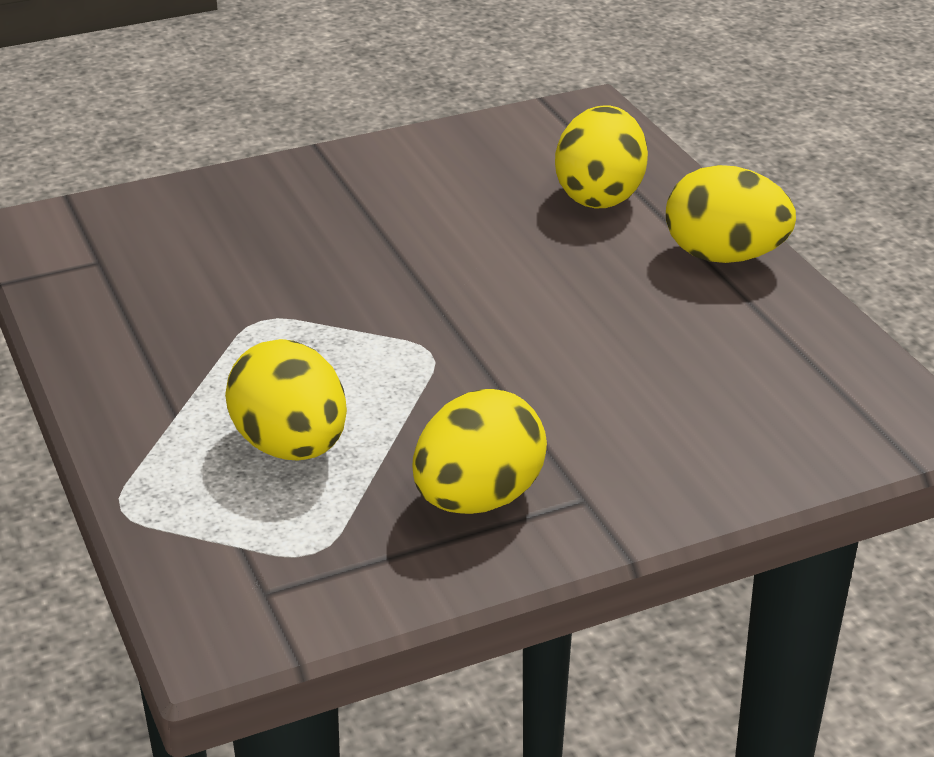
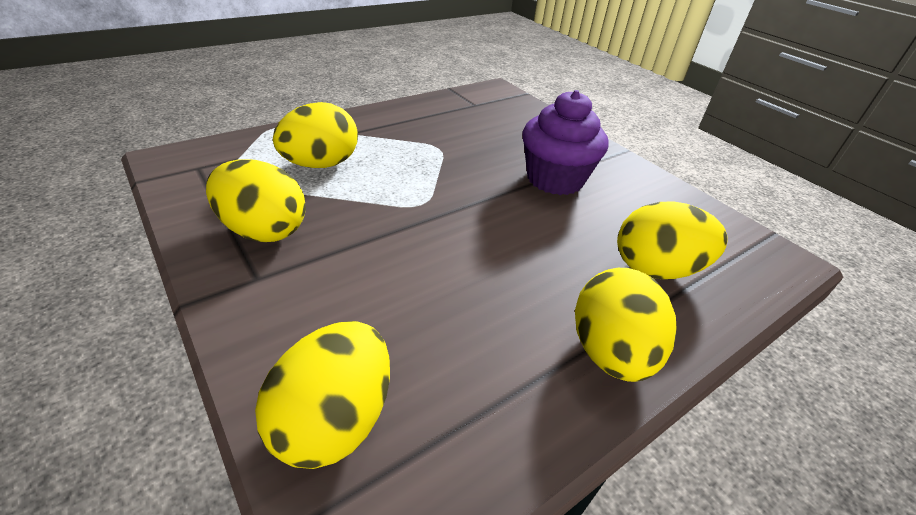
camera: 75 degrees right, 5 degrees up
(389, 225) = (555, 179): none -> purple cupcake
(804, 433) = (334, 420): none -> yellow egg

